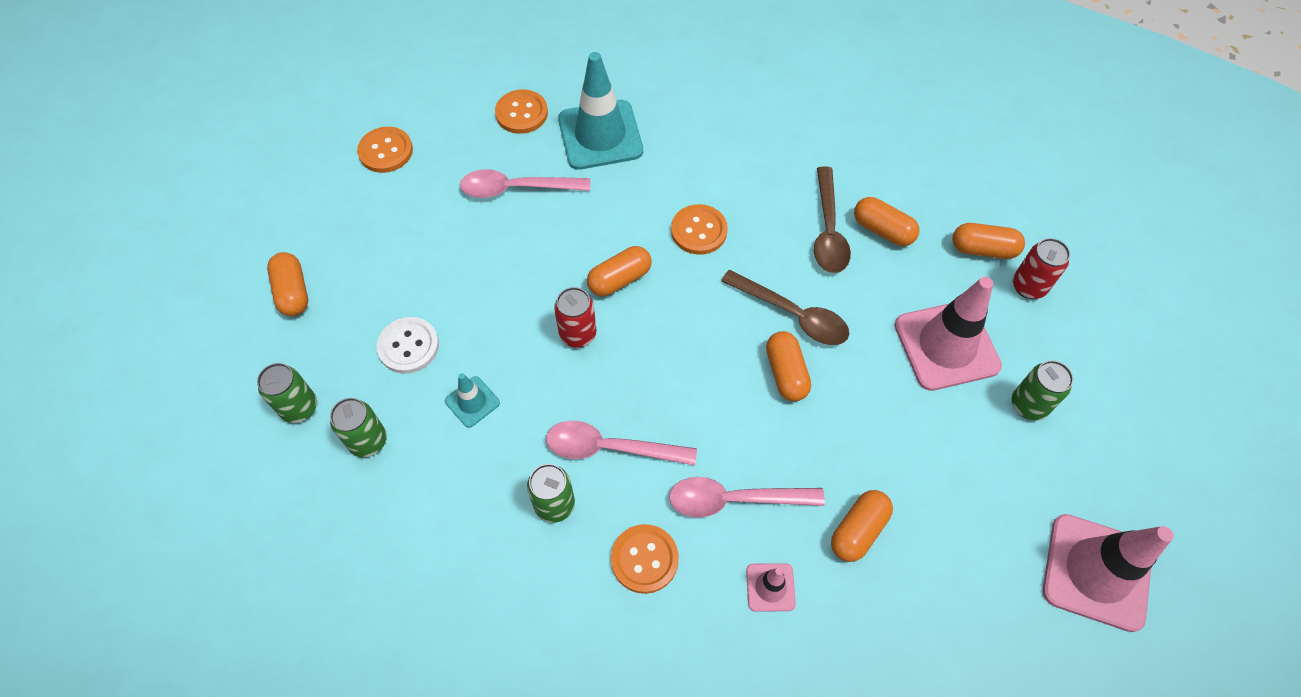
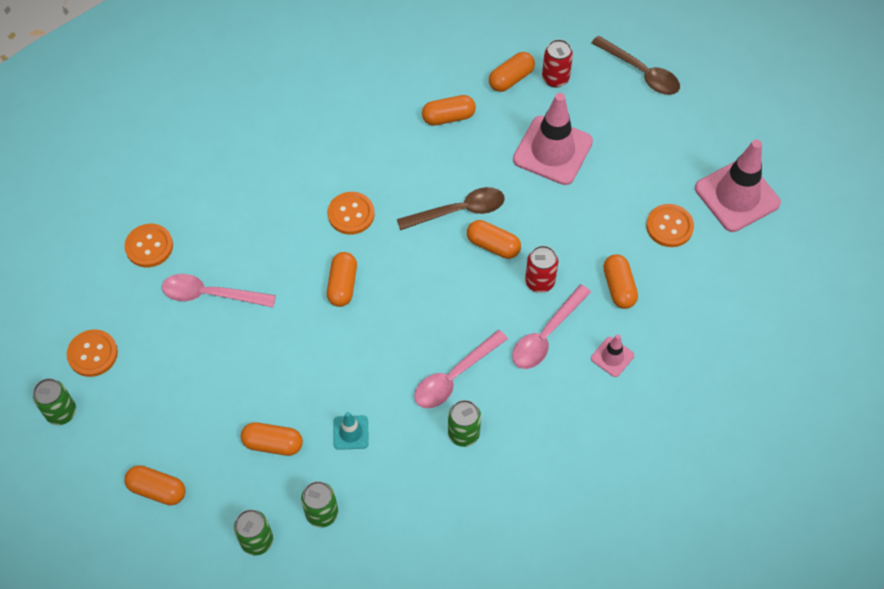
camera: 50 degrees left, 0 degrees up
(408, 346) = (273, 443): white button -> orange capsule
(516, 188) = (210, 294): pink spoon -> pink spoon turned 60 degrees clockwise
(578, 334) = (359, 338): red can -> red can (539, 282)
(600, 135) = (218, 213): turquoise traffic cone -> none
(644, 559) = (540, 409): orange button -> orange button (669, 226)
(828, 231) = (421, 145): brown spoon -> brown spoon (641, 72)
(1028, 405) = (623, 143): green can -> green can (61, 412)

